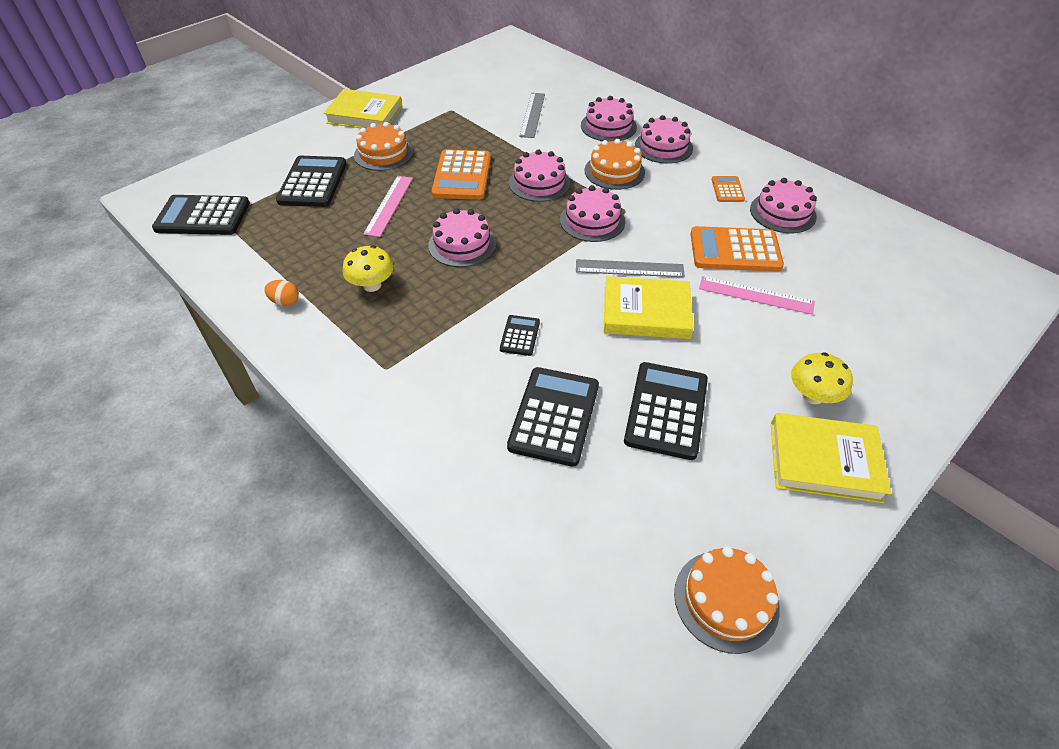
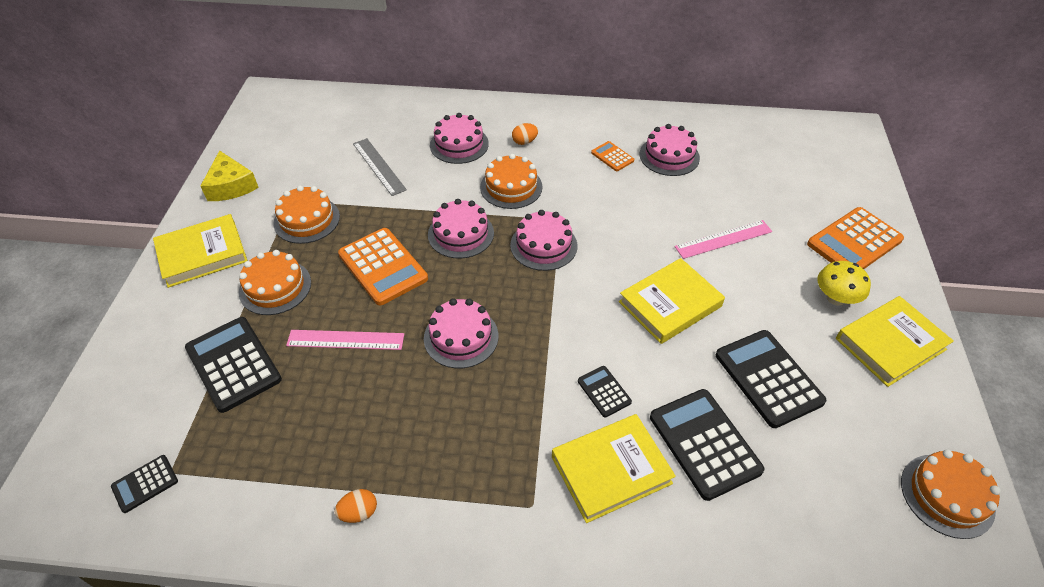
camera: 40 degrees left, 0 degrees up
(203, 216) = (145, 484): black calculator -> black calculator, size x0.51
(372, 285) = (425, 434): yellow mushroom -> none
(389, 205) = (345, 340): pink ruler -> pink ruler turned 60 degrees counterclockwise
(424, 84) = (231, 186): none -> yellow cheese
(447, 125) = (307, 220): none -> orange cake
(463, 385) = (611, 470): none -> yellow book
(629, 268) = (618, 272): grey ruler -> none
(663, 147) = (524, 142): pink cake -> orange egg
(735, 250) = (672, 209): orange calculator -> orange calculator (854, 242)

